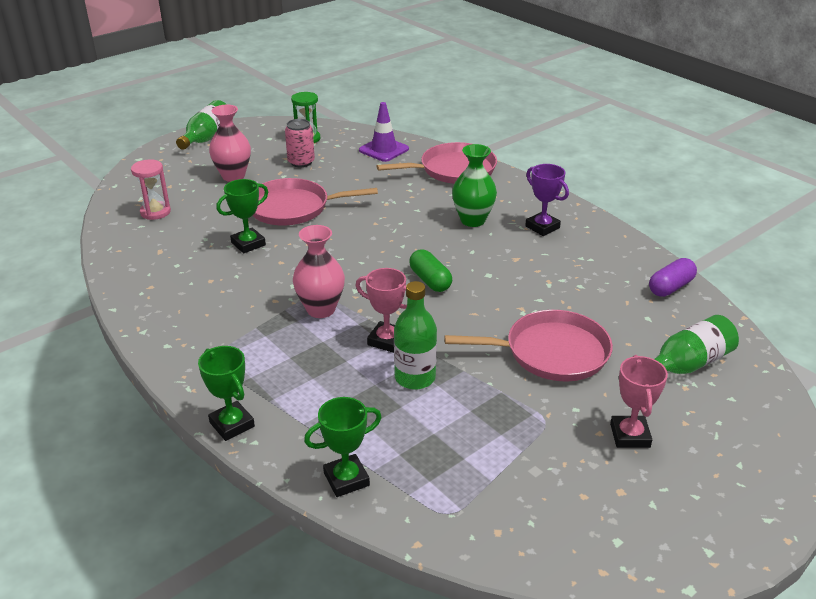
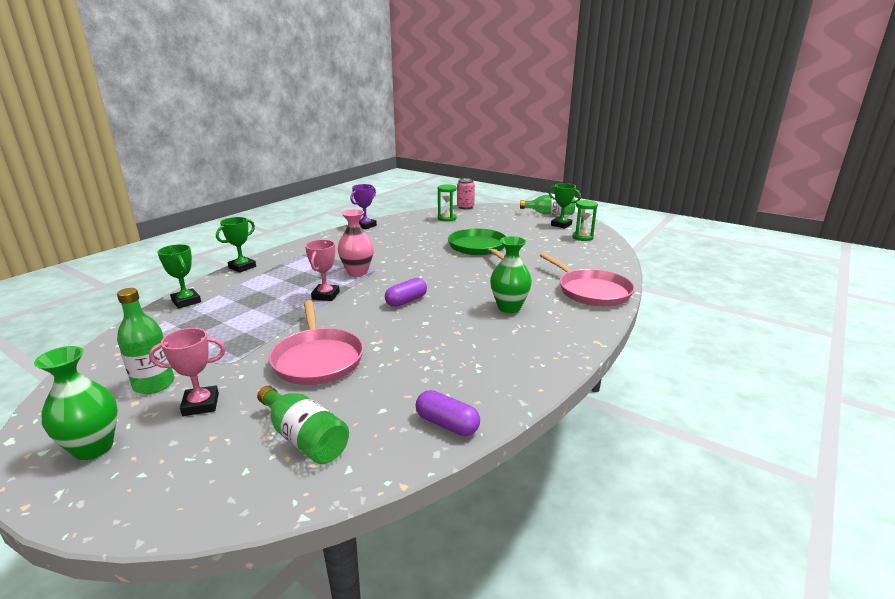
camera: 75 degrees right, 10 degrees down
(155, 212) = (447, 218): pink hourglass -> green hourglass
(233, 176) = (506, 227): pink vase -> none
(248, 244) = (425, 243): green trophy -> green trophy (561, 225)
(293, 208) = (478, 247): pink pan -> green pan
(301, 162) = (545, 241): pink can -> pink can (465, 207)
(384, 150) = (595, 262): purple traffic cone -> none
(415, 378) = (283, 309): green bottle -> green bottle (154, 384)
(430, 280) = (406, 301): green capsule -> purple capsule
(542, 227) = (522, 340): purple trophy -> purple trophy (365, 226)
(702, 509) = (93, 448): none -> green vase

